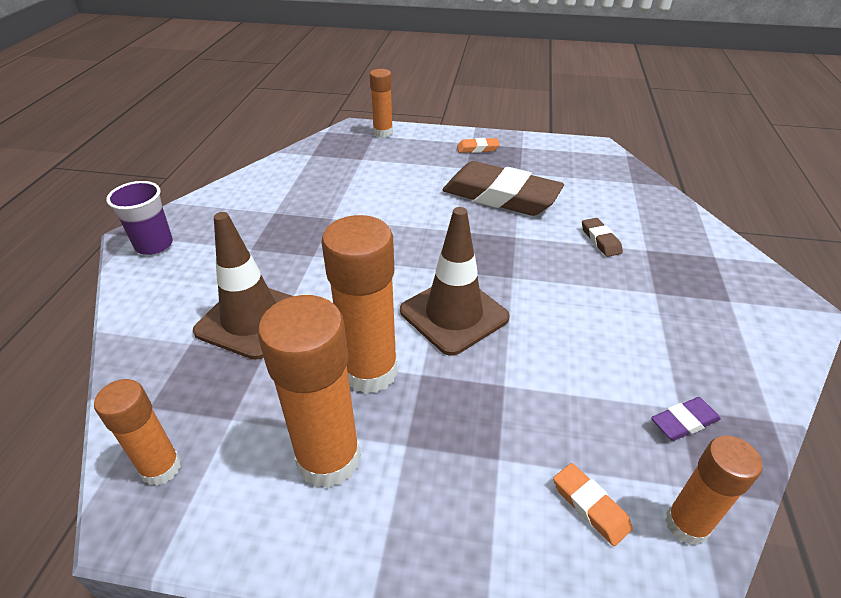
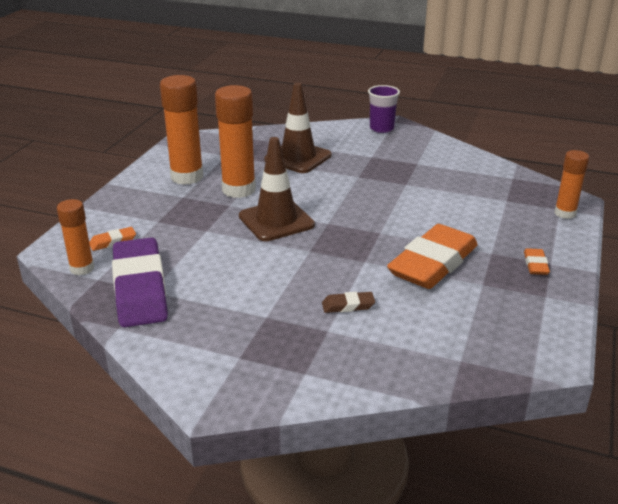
camera: 100 degrees right, 10 degrees down
(161, 468) = (206, 141): orange glue stick -> none
(500, 196) = (433, 263): brown eraser -> orange eraser
(684, 422) = (140, 288): purple eraser -> purple eraser, size x2.44

